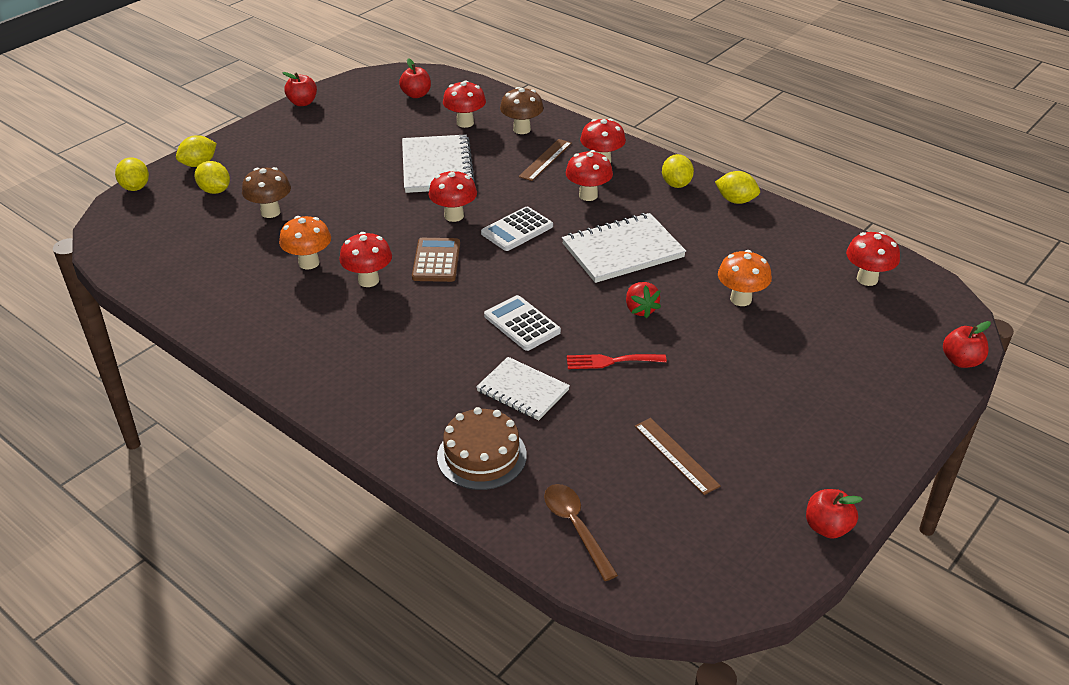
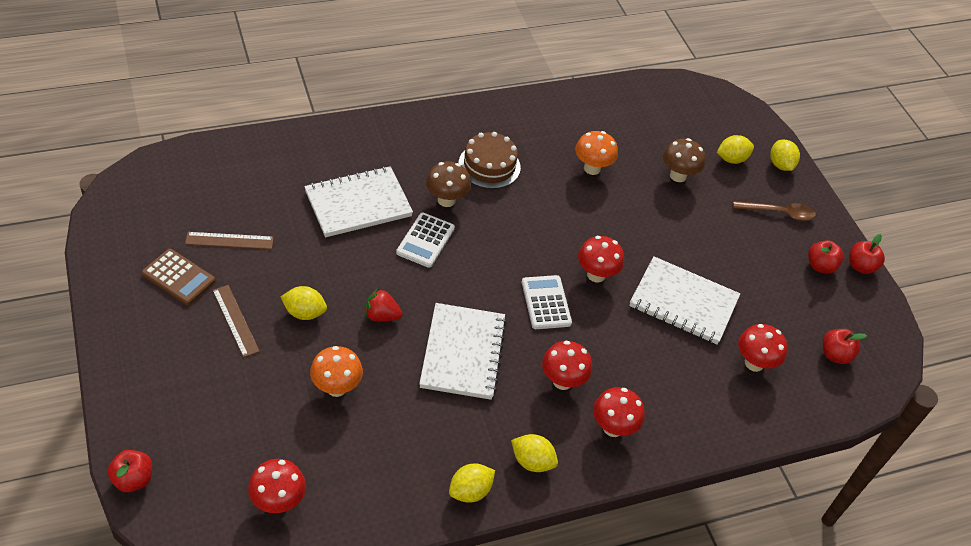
camera: 115 degrees right, 10 degrees up
(135, 187) = (764, 122): yellow lemon -> yellow lemon (304, 313)
(368, 280) = (545, 188): red mushroom -> none
(436, 261) = (541, 234): brown calculator -> brown calculator (178, 277)
(482, 456) = (321, 156): brown cake -> brown cake (489, 165)
(521, 129) = (715, 400): brown mushroom -> brown mushroom (446, 200)
(522, 324) = (425, 240): white calculator -> white calculator turned 120 degrees clockwise
(522, 391) = (358, 204): white notebook -> white notebook, size x1.55
(545, 160) = (645, 386): brown ruler -> brown ruler (235, 320)
(575, 527) = (227, 164): brown spoon -> brown spoon (779, 213)
(611, 361) = (343, 263): red fork -> none
(827, 527) = (102, 271): red apple -> red apple (820, 266)

